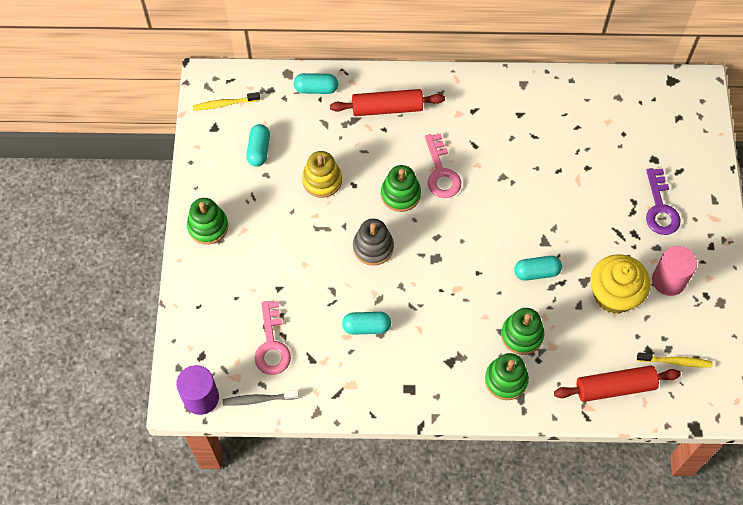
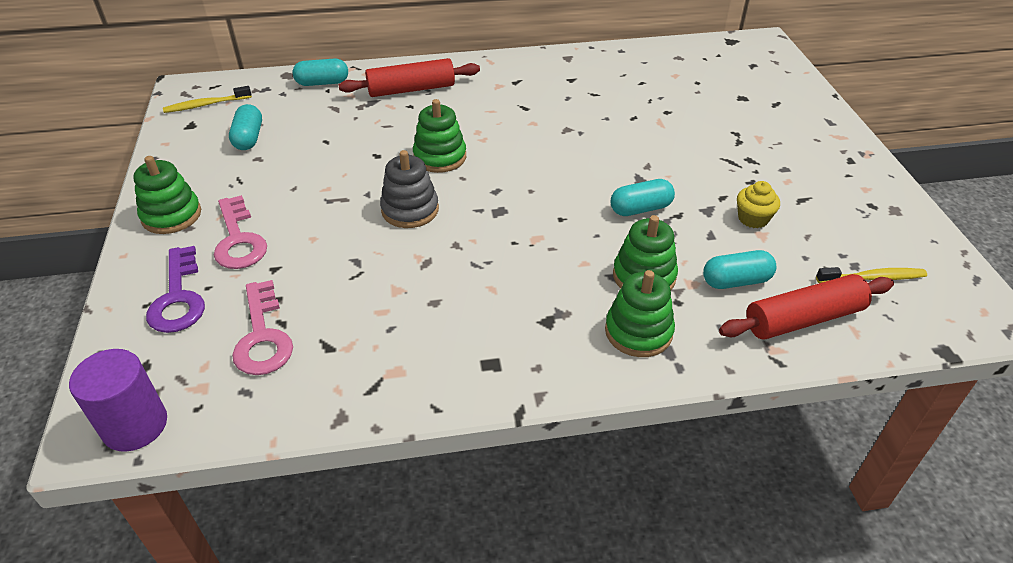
camera: 10 degrees left, 20 degrees down
(259, 399) = (239, 413): grey toothbrush -> none
(322, 180) = (334, 155): yellow stacking toy -> none
(366, 327) = (411, 296): turquoise capsule -> turquoise capsule (736, 281)
(441, 172) = (488, 133): pink key -> pink key (238, 240)
(614, 294) = (753, 218): yellow cupcake -> yellow cupcake, size x0.51
(660, 208) = (770, 135): purple key -> purple key (178, 298)
(668, 280) = (816, 196): pink cylinder -> none

